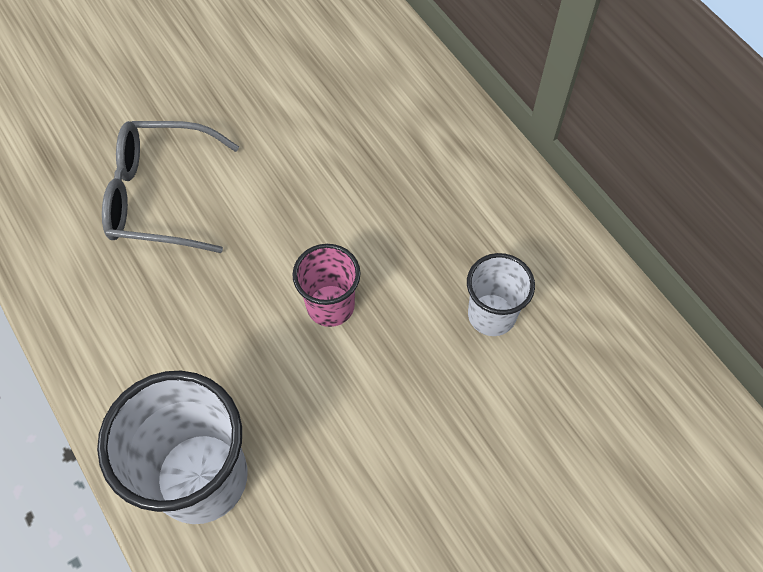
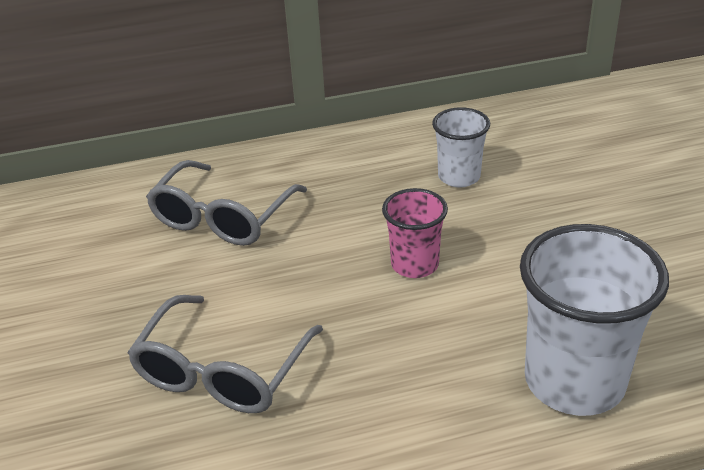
camera: 70 degrees left, 25 degrees down
(356, 124) = (223, 217): none -> grey glasses

